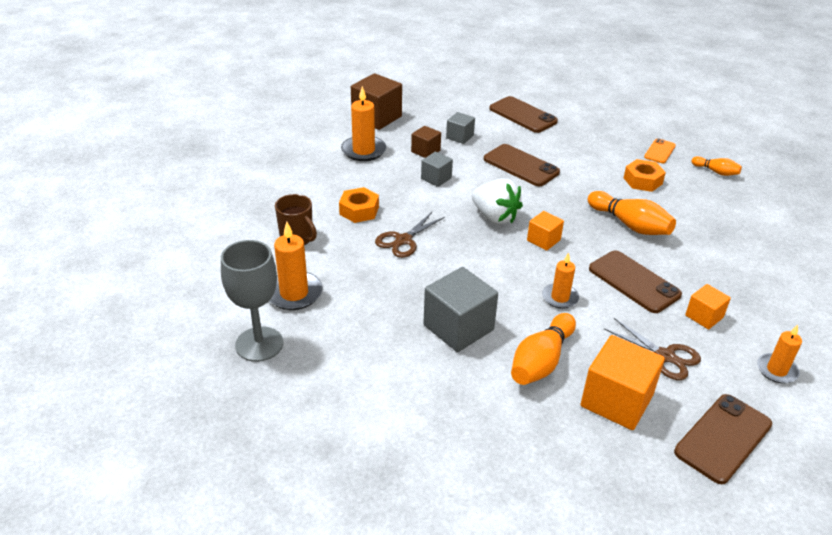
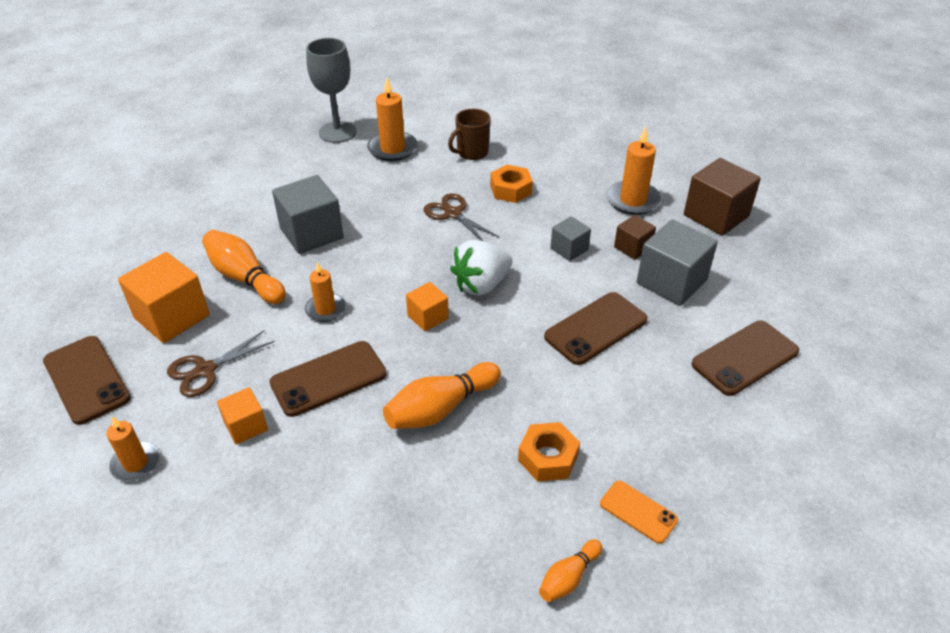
camera: 100 degrees right, 5 degrees up
(459, 137) = (671, 282): grey cube -> grey cube, size x1.81

